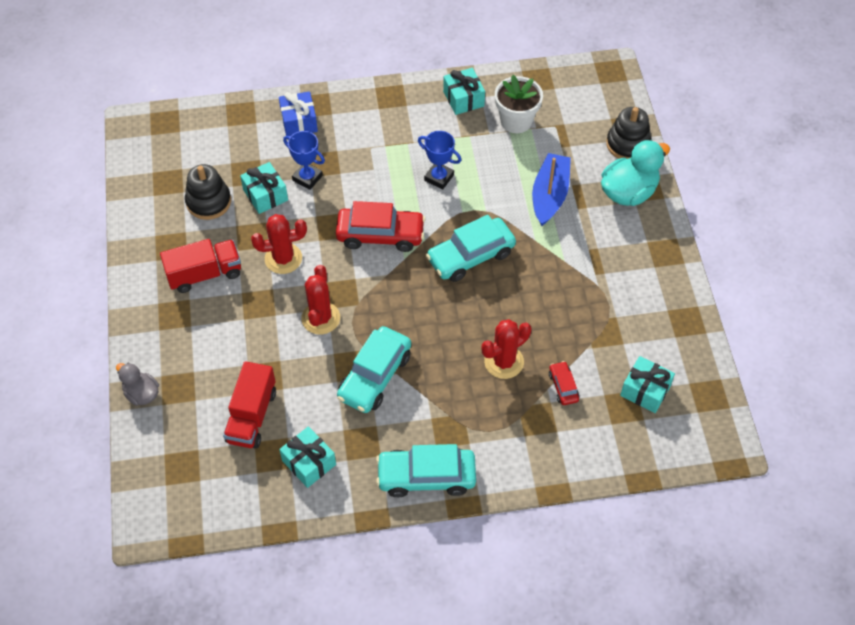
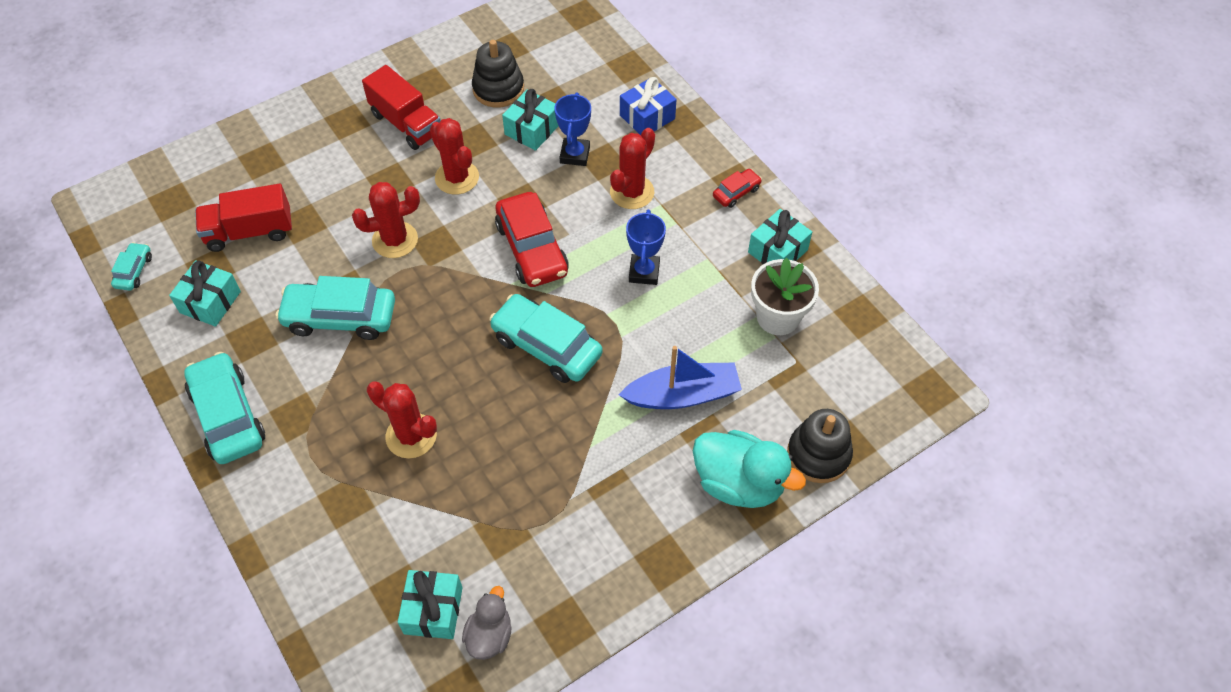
camera: 65 degrees right, 0 degrees up
(142, 394) = (243, 136): grey duck -> grey duck (489, 635)
(243, 513) = (134, 271): none -> turquoise car
(364, 157) = (632, 192): none -> red cactus
(563, 386) = (401, 512): red car -> red car (736, 192)

